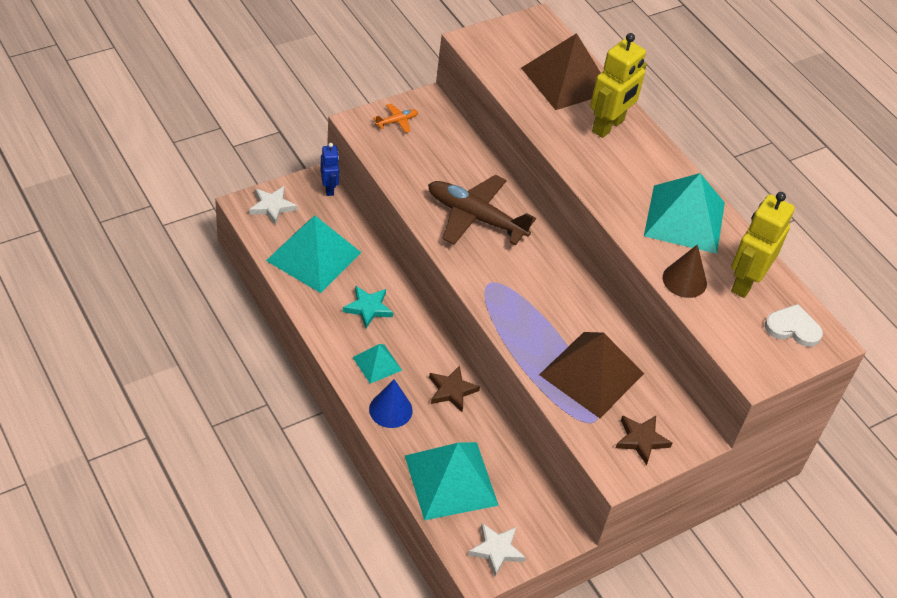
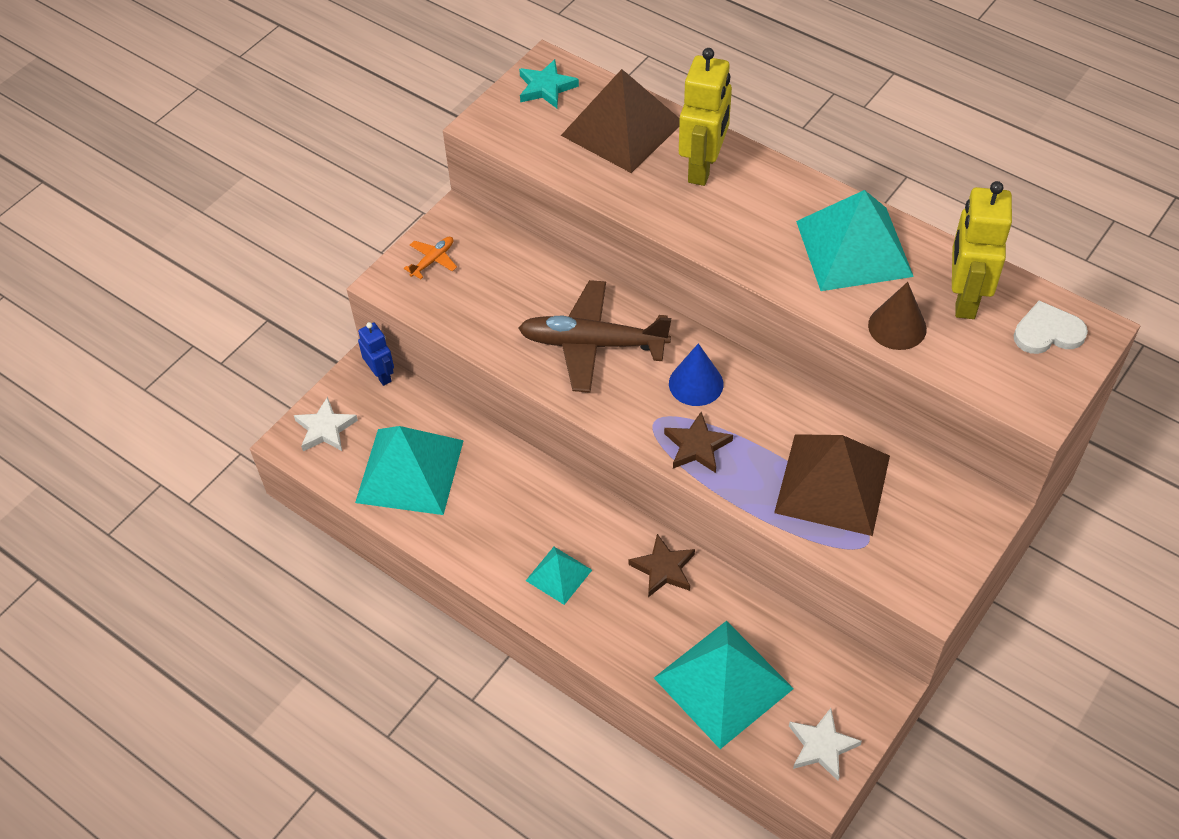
camera: 15 degrees left, 5 degrees up
(368, 308) = (510, 508): turquoise star -> turquoise star (546, 88)
(390, 409) = (606, 627): blue cone -> blue cone (696, 383)
(641, 440) = (932, 541): brown star -> brown star (697, 446)

